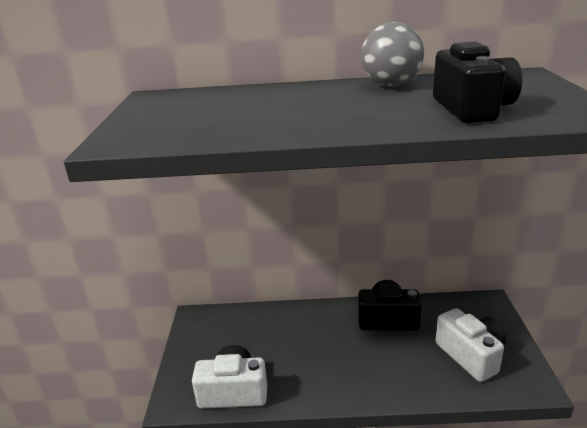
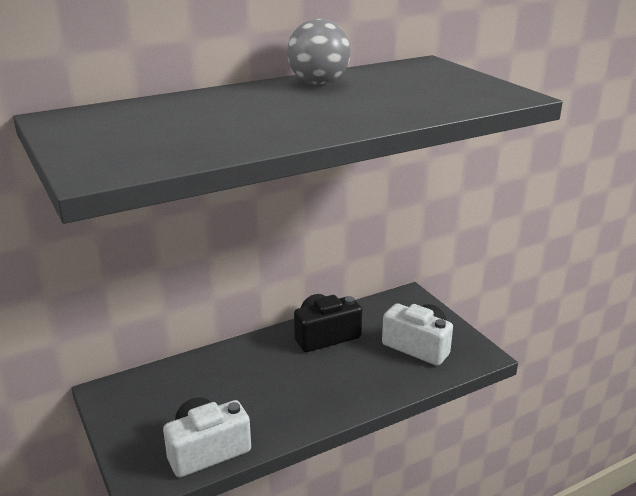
camera: 30 degrees left, 0 degrees up
(472, 109) = (417, 99): black camera -> none

